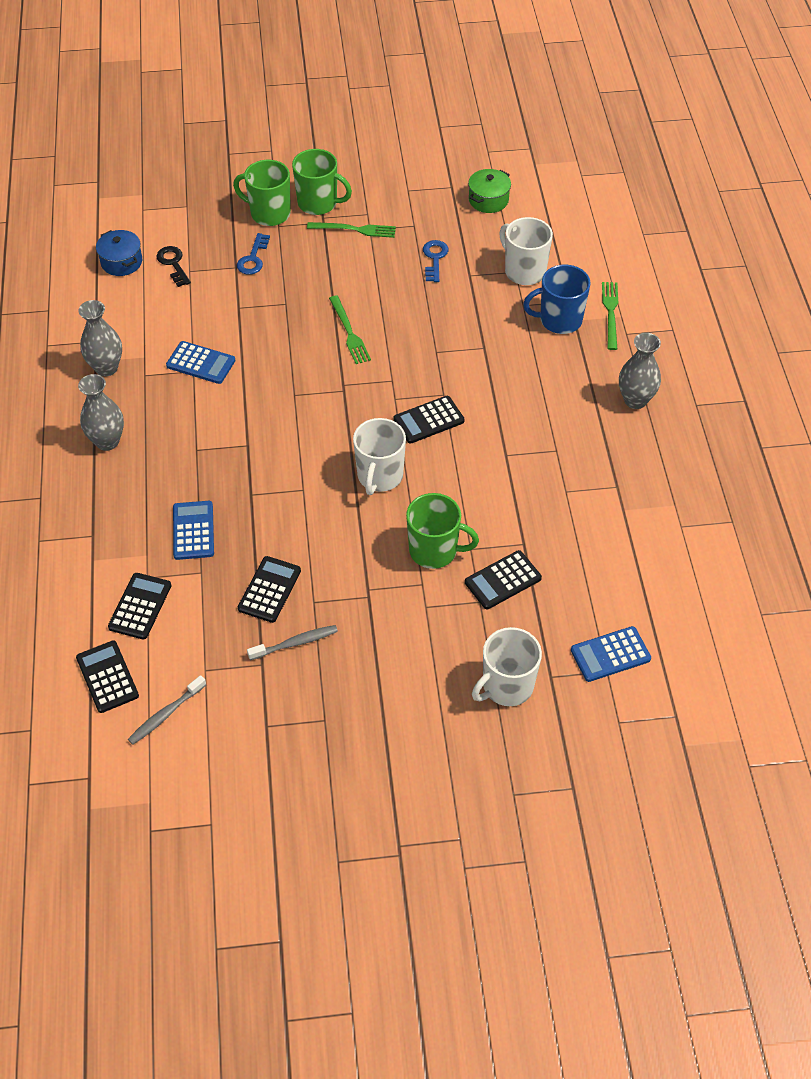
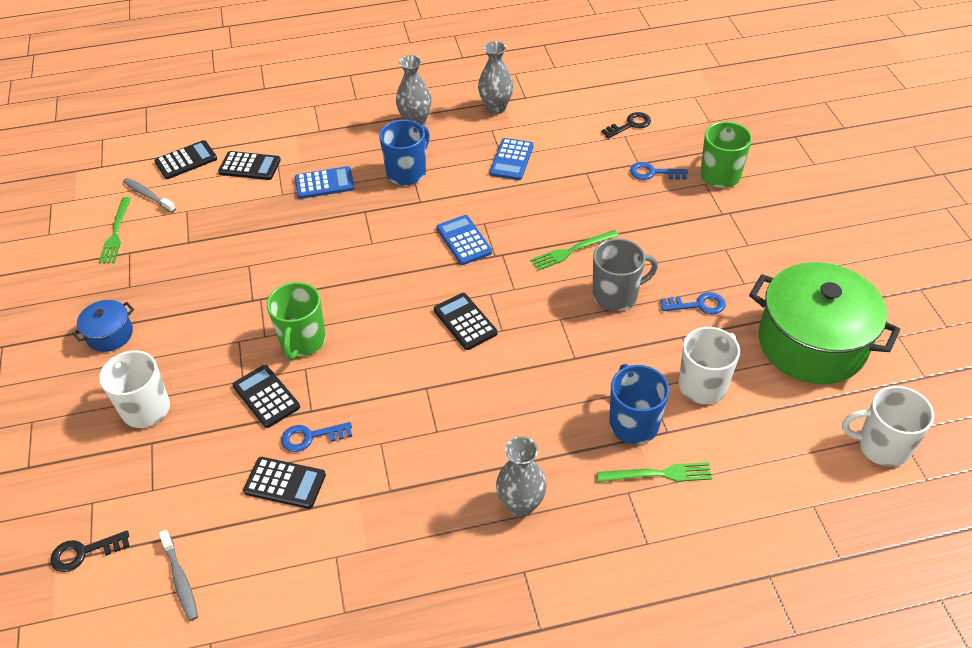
camera: 85 degrees right, 5 degrees down
(121, 262) = (622, 95): blue pot -> blue pot (110, 334)
(196, 454) = (407, 172): none -> blue mug
(269, 590) = (262, 236): black calculator -> black calculator (285, 483)
(295, 643) = (207, 259): grey toothbrush -> grey toothbrush (180, 580)
(318, 203) = (749, 207): green mug -> none
(355, 229) = (720, 238): green fork -> green fork (116, 233)
(379, 476) = (390, 293): white mug -> white mug (882, 446)
(413, 309) = (616, 295): none -> grey mug
(488, 200) = (812, 343): green pot -> green pot, size x2.25
(555, 544) = (311, 437): none -> blue key
(610, 654) = (171, 492): blue calculator -> blue calculator (464, 240)
(674, 721) = (84, 552): none -> black key

